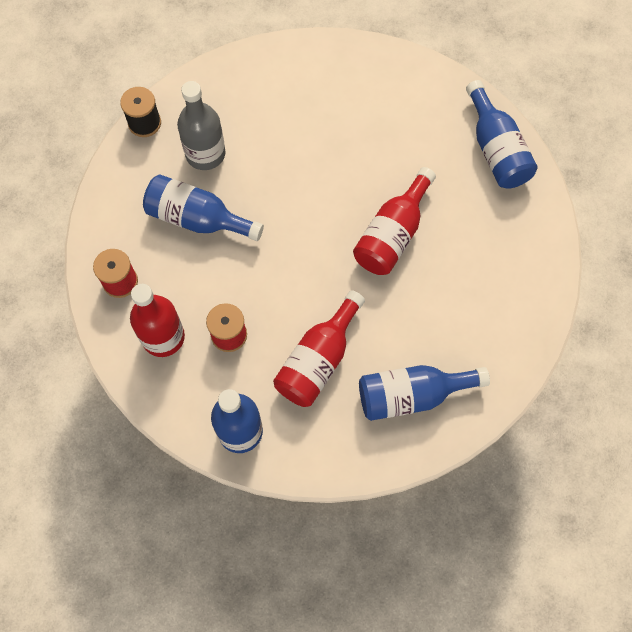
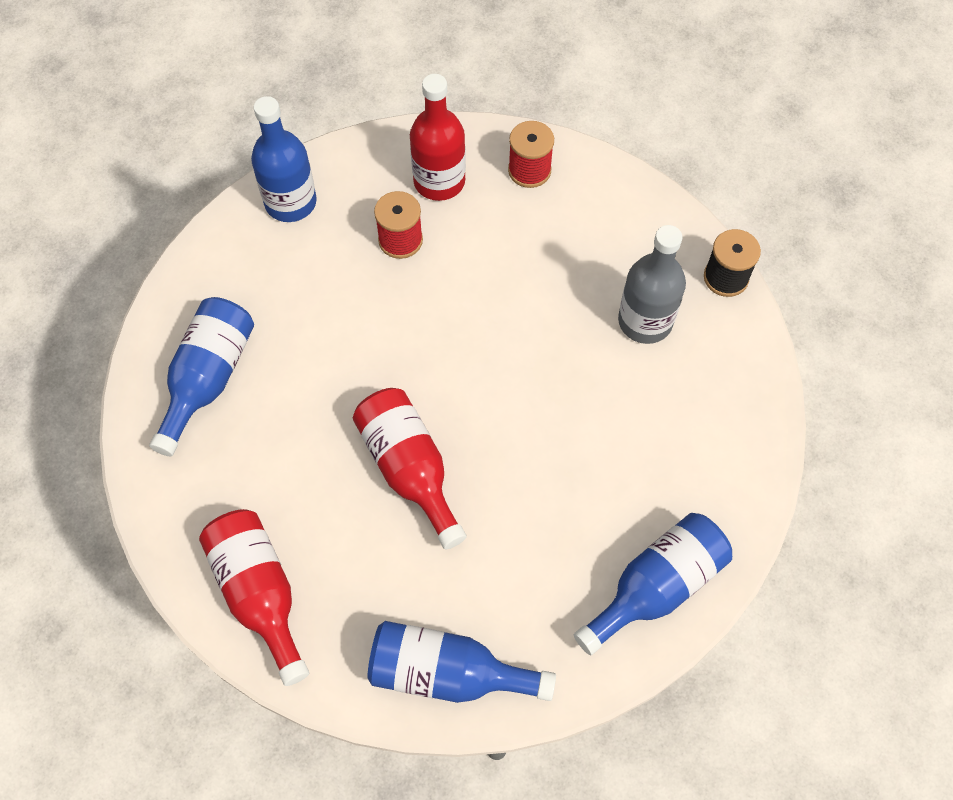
camera: 120 degrees right, 5 degrees down
(197, 218) = (561, 274): blue bottle -> blue bottle (656, 587)
(318, 360) = (312, 308): red bottle -> red bottle (259, 593)

